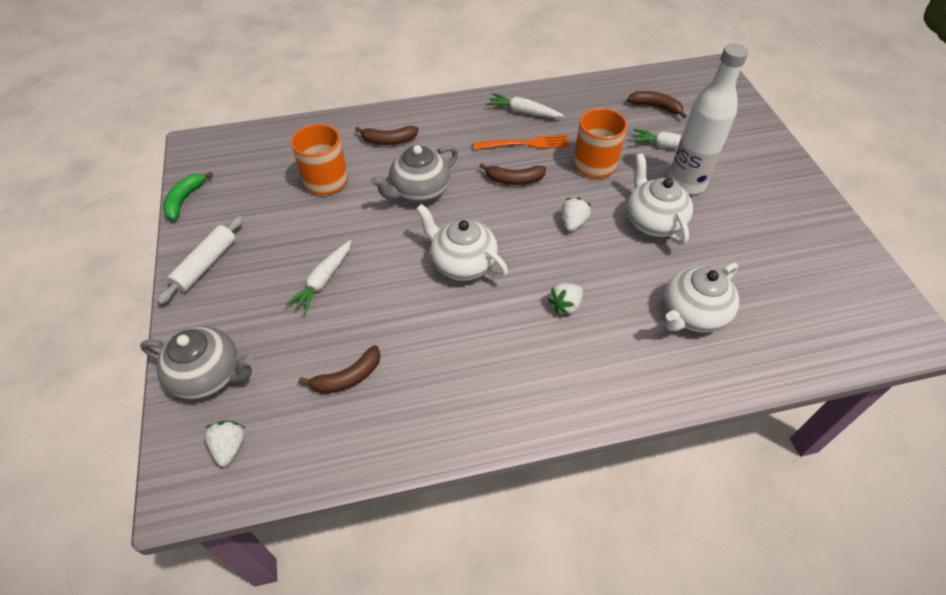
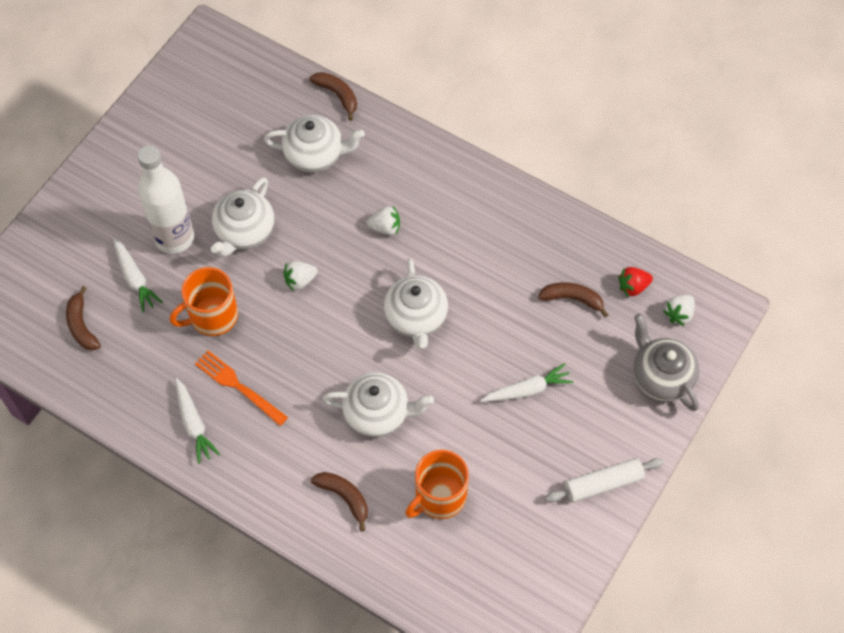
camera: 135 degrees left, 10 degrees up
(185, 199) = (575, 580): green banana -> none
(298, 436) = (633, 287): none -> red strawberry
(419, 191) = (378, 413): grey teapot -> white teapot
(514, 180) = (293, 357): brown banana -> brown banana (337, 95)

